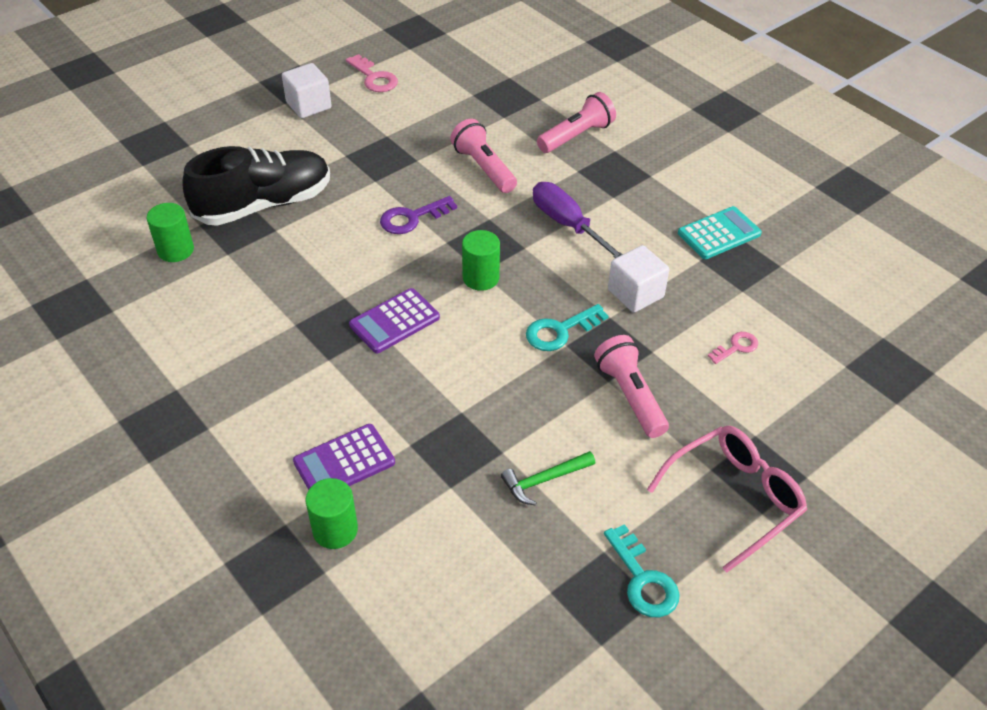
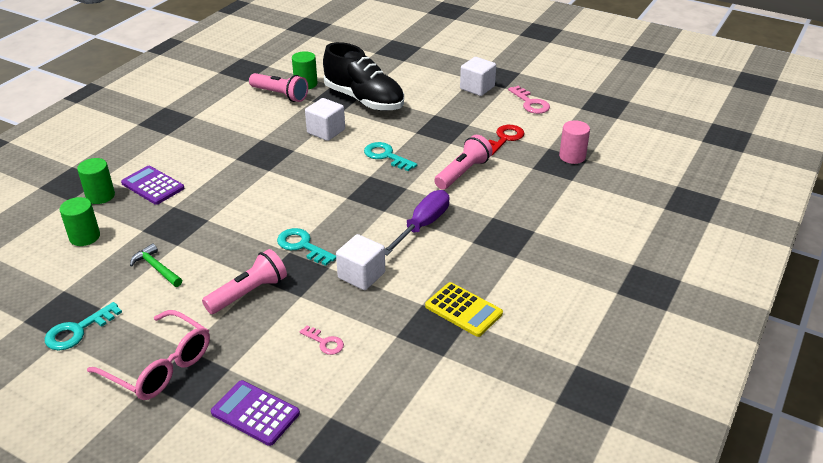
camera: 70 degrees right, 10 degrees down
(318, 257) = (326, 131): none -> white cube
(374, 78) = (530, 103): pink key -> pink key turned 60 degrees counterclockwise
(394, 321) = (280, 174): purple calculator -> purple calculator (255, 413)
(412, 218) = (386, 156): purple key -> turquoise key
(435, 118) = (504, 139): none -> red key
(481, 278) = (340, 198): green cylinder -> green cylinder (85, 237)
(499, 85) = (572, 156): none -> pink cylinder
(576, 136) = (537, 207): pink flashlight -> pink flashlight (280, 95)
(719, 233) = (463, 310): turquoise calculator -> yellow calculator

